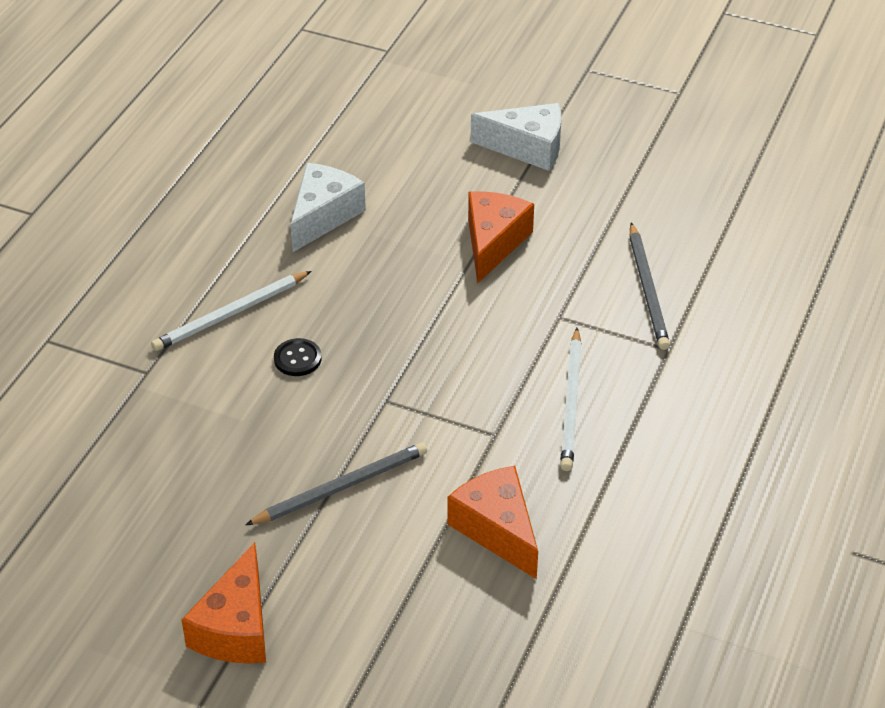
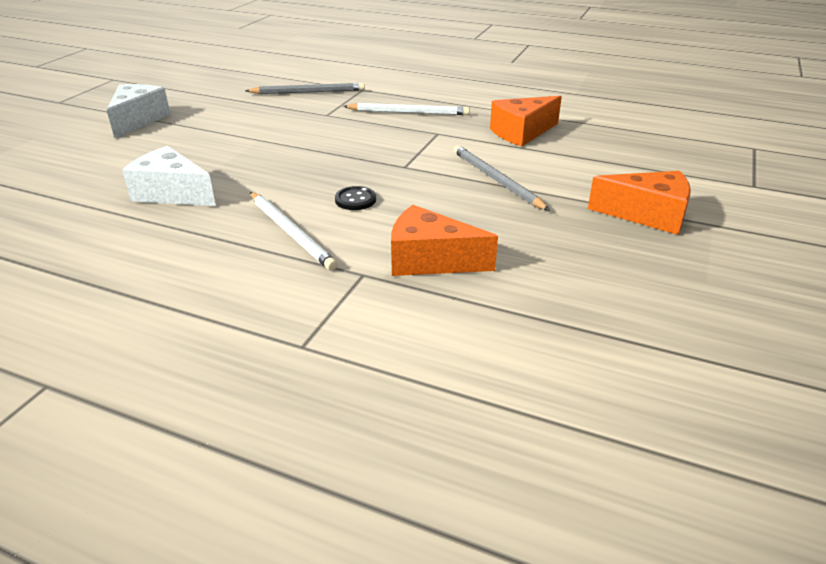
camera: 90 degrees left, 10 degrees down
(493, 243) = (242, 131): orange cheese -> orange cheese (430, 260)

